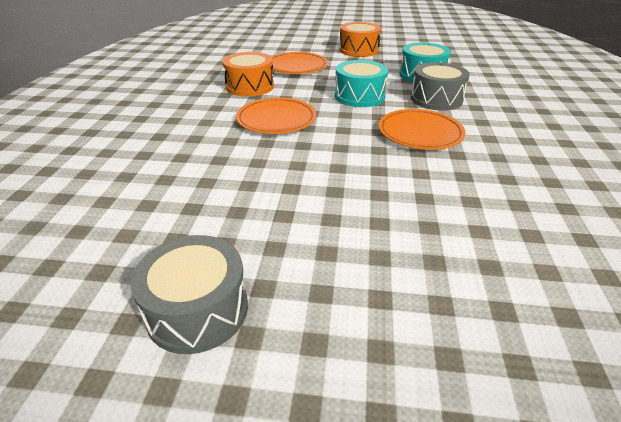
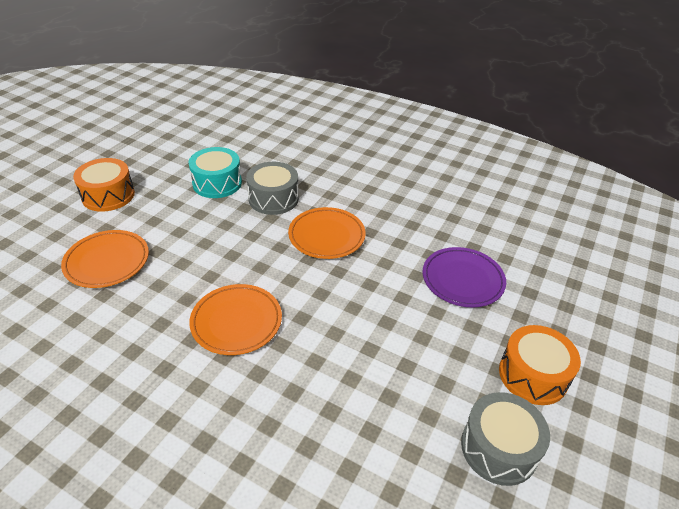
camera: 70 degrees left, 5 degrees up
(250, 86) = (128, 321): orange drum -> orange drum (533, 375)
(359, 96) = (229, 242): turquoise drum -> none
(455, 235) = (462, 280): none -> purple plate

